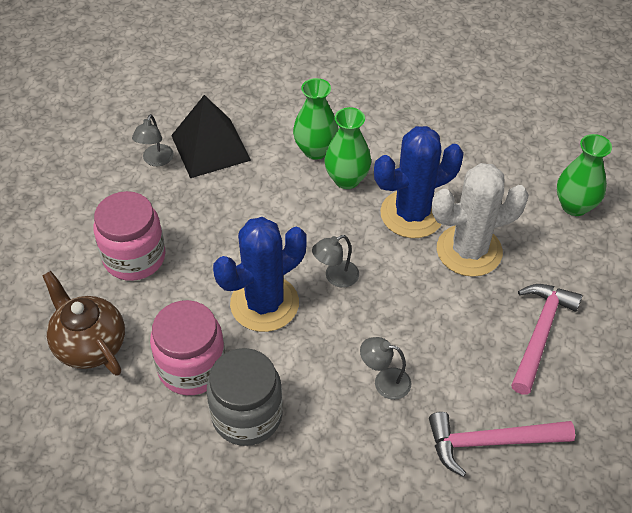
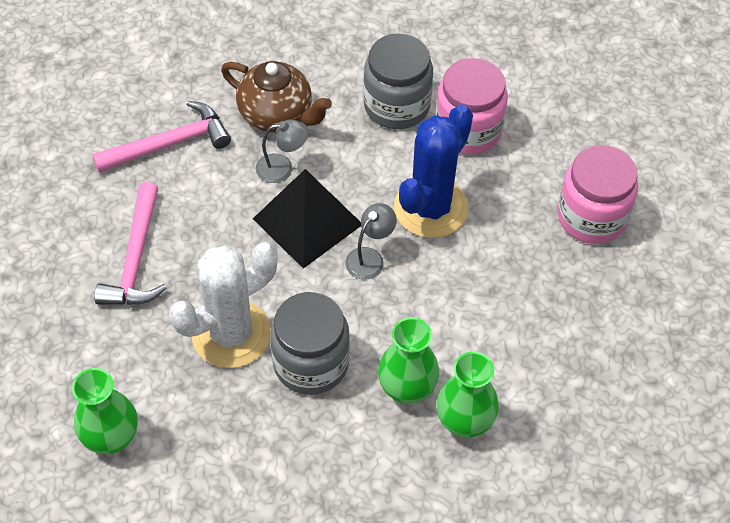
camera: 160 degrees right, 5 degrees up
(90, 345) = (574, 122): brown teapot -> brown teapot (277, 115)
(156, 160) = (650, 343): grey lamp -> none
(210, 147) = (597, 383): black pyramid -> black pyramid (308, 221)
(412, 214) = (311, 363): blue cactus -> grey jar

